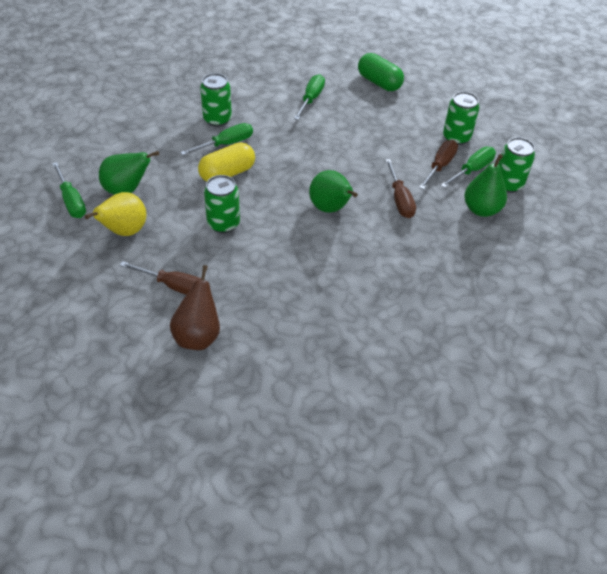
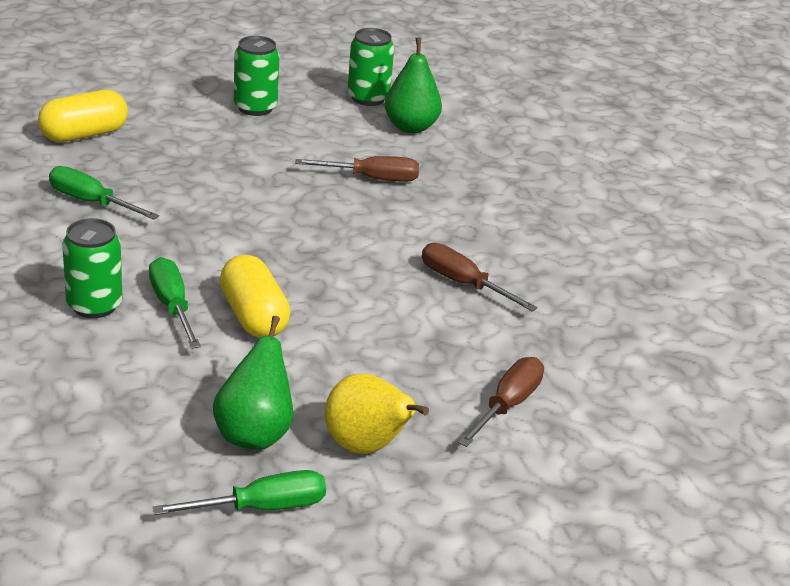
camera: 80 degrees left, 15 degrees down
(198, 336) = (610, 394): brown pear -> none
(223, 223) = (377, 338): green can -> none
(331, 208) = (373, 236): green pear -> none
(379, 82) = (84, 134): green capsule -> yellow capsule
(440, 166) = (312, 133): brown screwdriver -> brown screwdriver (463, 283)
(472, 170) = (330, 113): green screwdriver -> none

